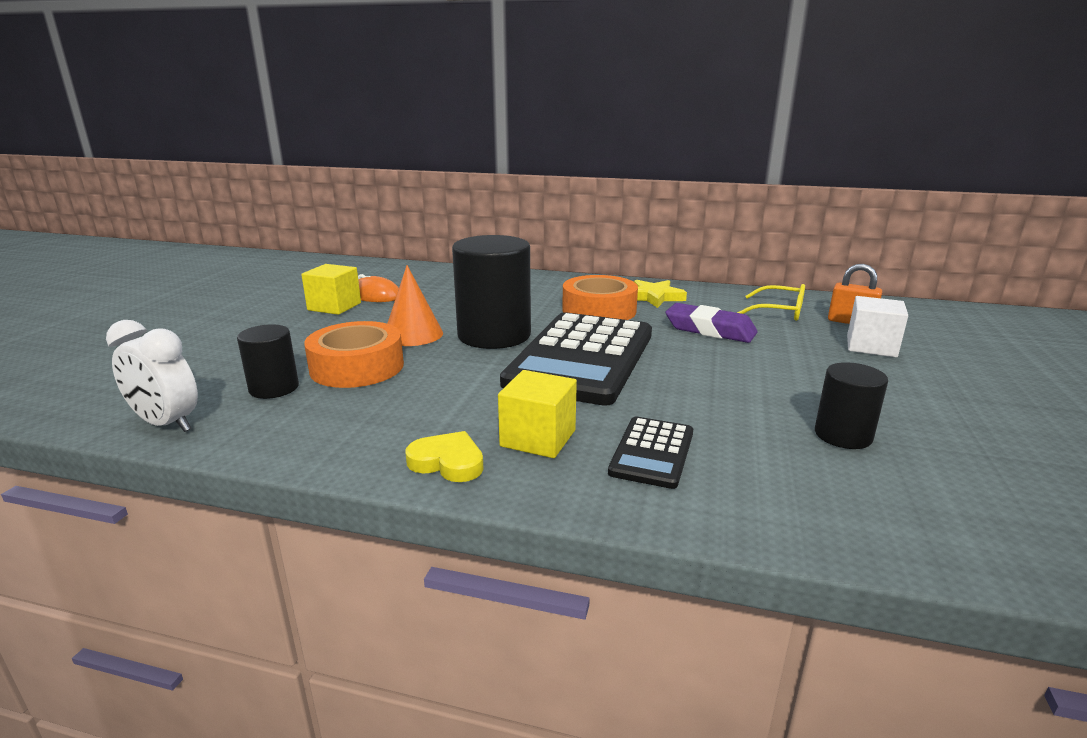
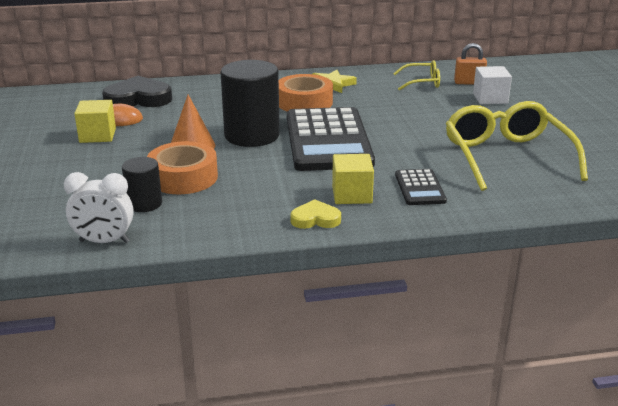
camera: 25 degrees left, 5 degrees up
(421, 280) = (138, 99): none -> black heart
(710, 330) = (390, 104): purple eraser -> none
(843, 435) = (506, 157): black cylinder -> yellow glasses

